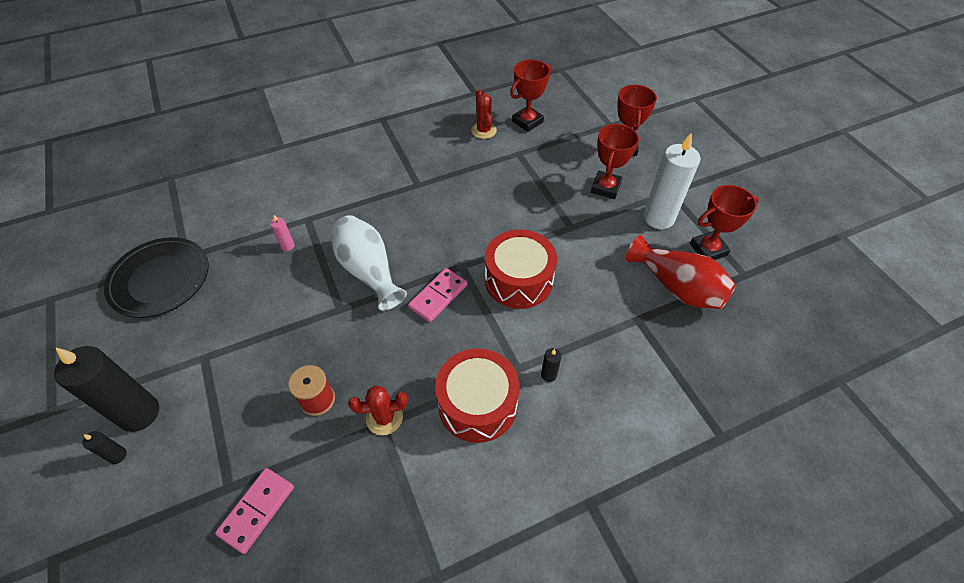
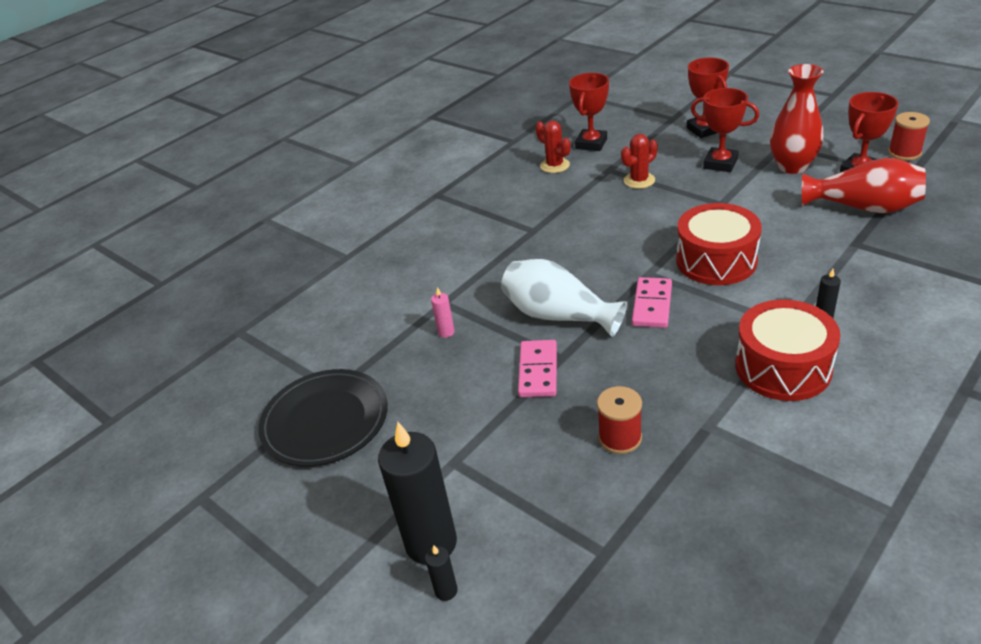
camera: 20 degrees left, 15 degrees down
(257, 510) = (657, 556): pink domino -> pink domino (538, 371)
(384, 417) = (705, 419): red cactus -> red cactus (639, 180)
(605, 188) = (720, 163): red trophy -> red trophy turned 60 degrees counterclockwise
(658, 218) = (792, 166): white candle -> red vase
(763, 249) = (904, 153): none -> red spool

